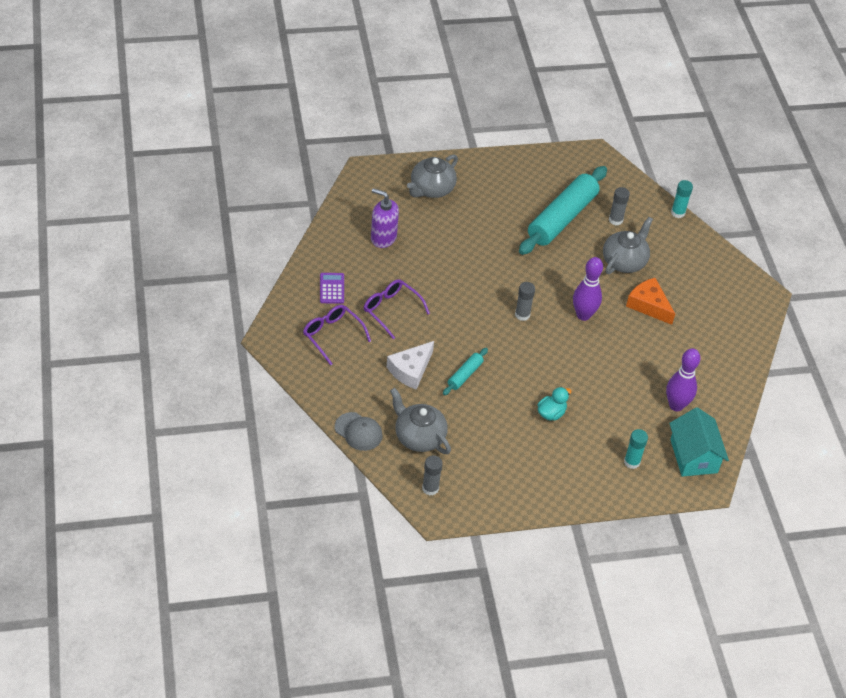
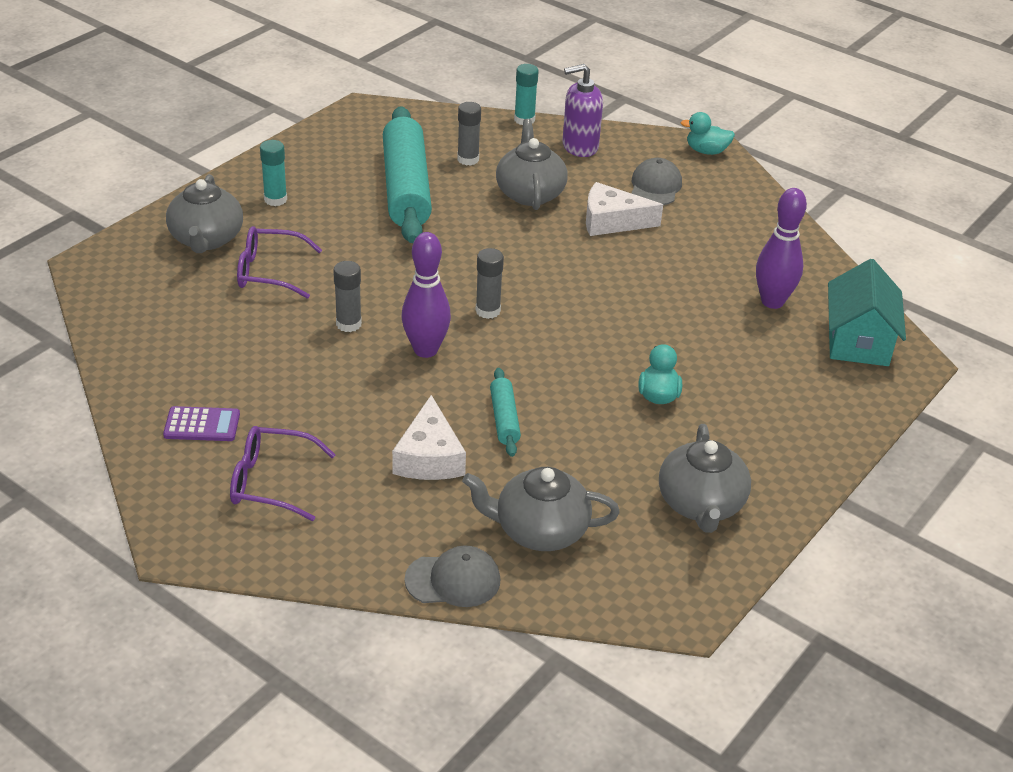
camera: 40 degrees left, 10 degrees down
(332, 288) = (202, 425): purple calculator -> purple calculator turned 135 degrees clockwise
(383, 238) = (205, 326): purple soap dispenser -> purple soap dispenser (579, 147)
(391, 310) = (318, 402): purple glasses -> purple glasses (270, 272)
(430, 488) = (633, 584): grey glue stick -> grey glue stick (348, 324)
(504, 477) = (700, 504): none -> grey teapot
(583, 315) = (556, 271): purple bowling pin -> purple bowling pin (425, 350)
(632, 462) = (809, 389): turquoise glue stick -> turquoise glue stick (275, 199)
(648, 305) = (612, 221): orange cheese -> white cheese
(693, 456) = (858, 340): turquoise house -> turquoise house turned 60 degrees clockwise
(700, 299) = (655, 186): none -> grey cap
(760, 296) = (706, 151): none -> turquoise duck

